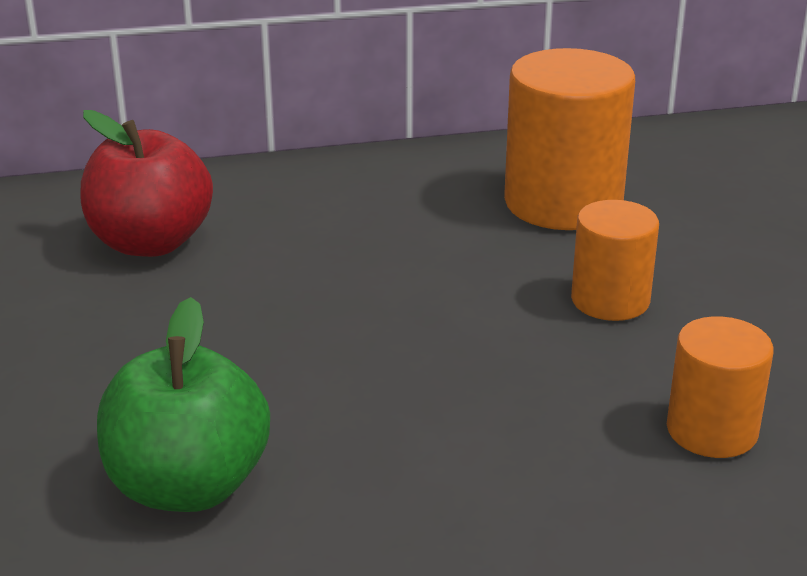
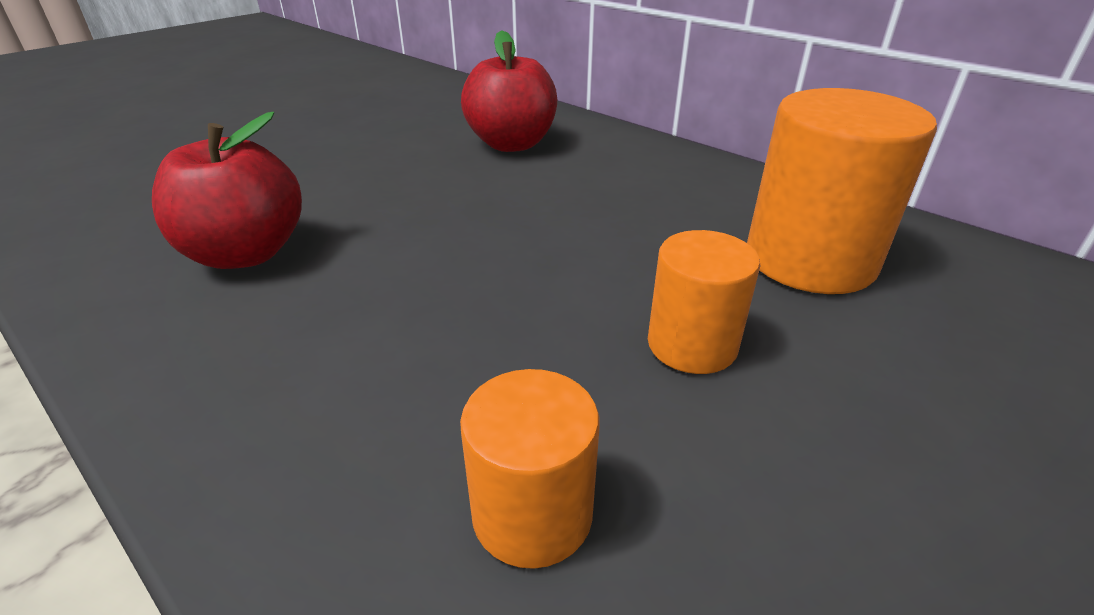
camera: 55 degrees right, 5 degrees up
(188, 486) = (246, 253): green apple -> red apple

